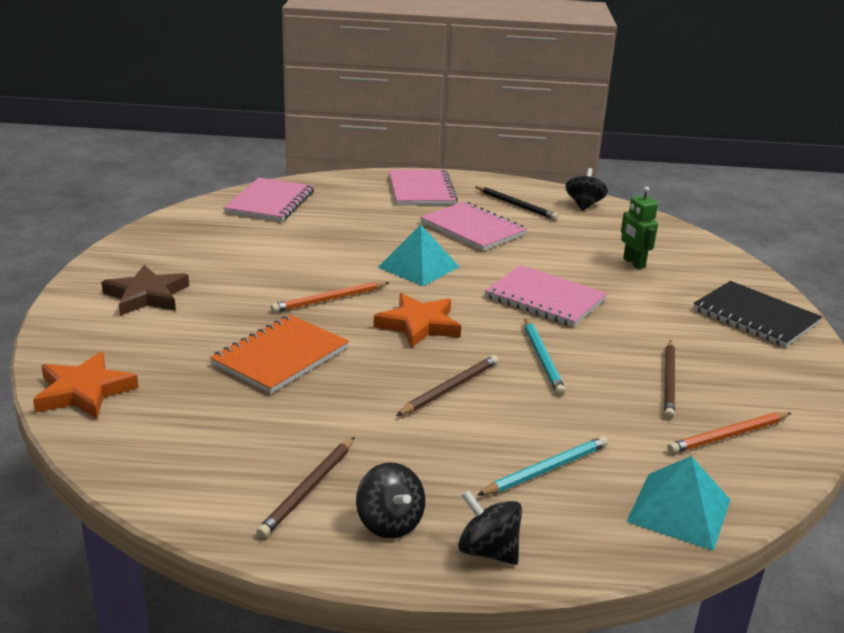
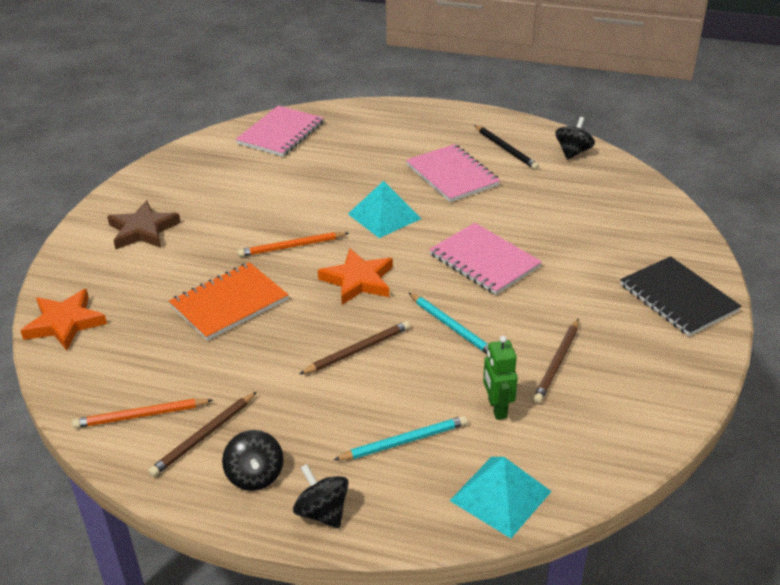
camera: 15 degrees right, 10 degrees up
(421, 190) = (423, 126): pink notebook -> none
(542, 359) = (452, 327): turquoise pencil -> turquoise pencil turned 45 degrees counterclockwise
(633, 263) = (588, 226): green robot -> green robot (497, 408)
(728, 436) = (583, 426): orange pencil -> orange pencil (141, 416)

